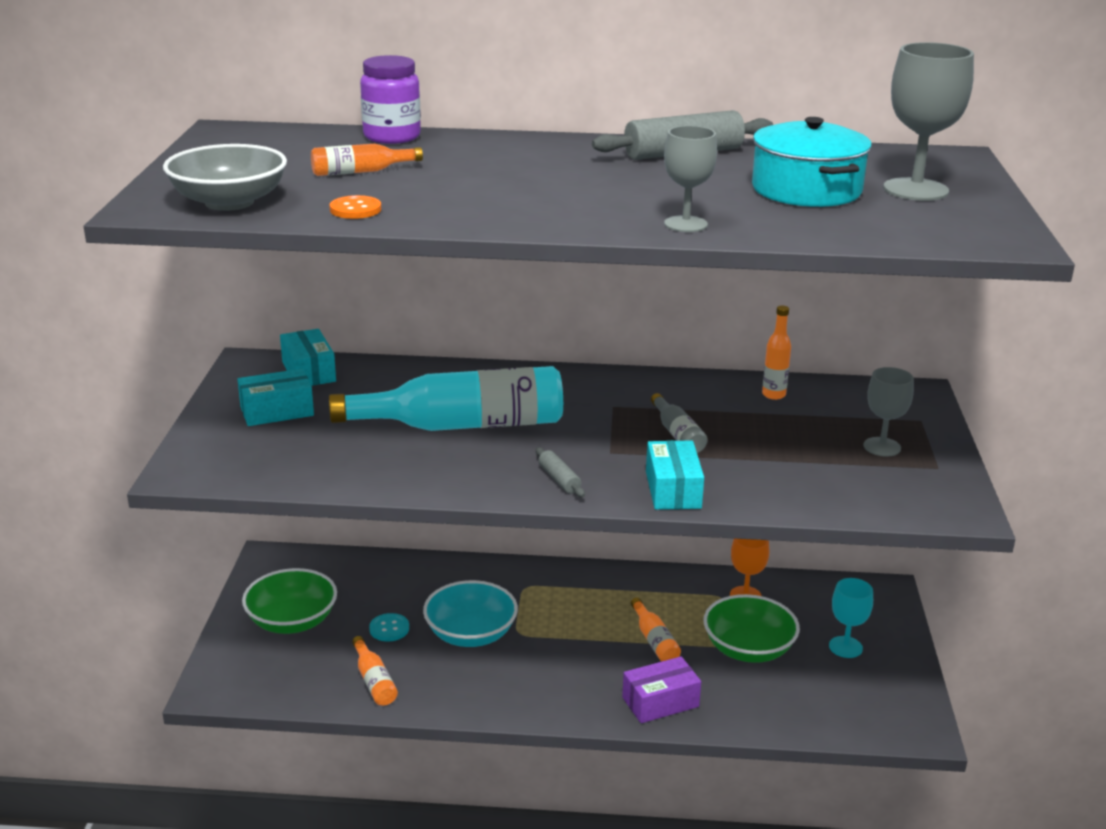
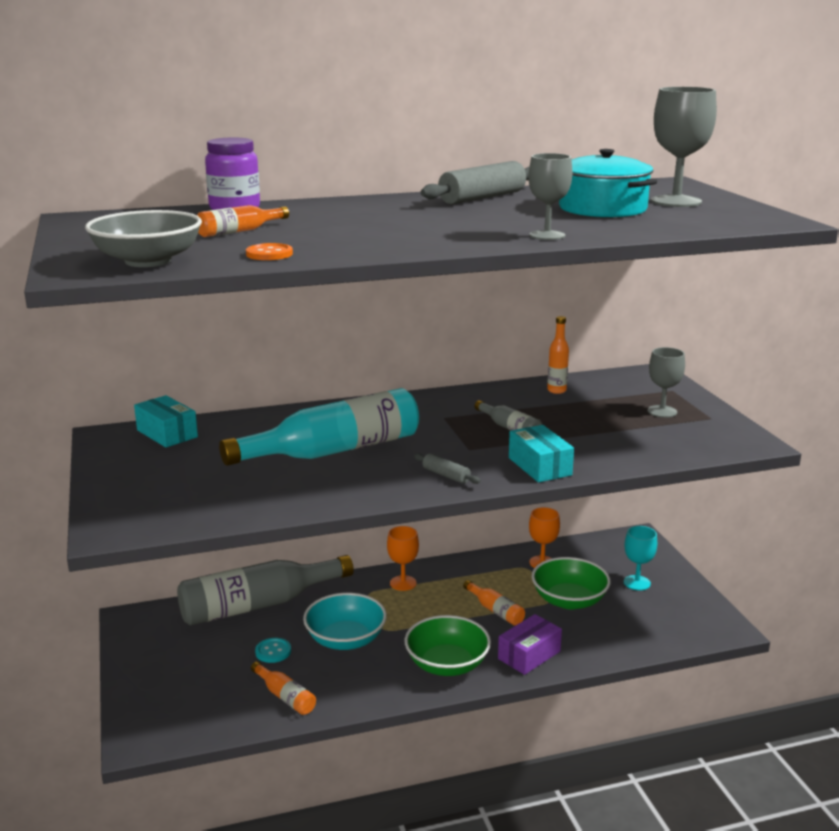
camera: 20 degrees left, 5 degrees down
(277, 411) = (162, 468): turquoise box -> none
(292, 621) = (182, 665): green bowl -> green bowl (447, 664)
(402, 573) = (258, 605): none -> grey bottle
(570, 584) = (403, 583): none -> orange goblet

